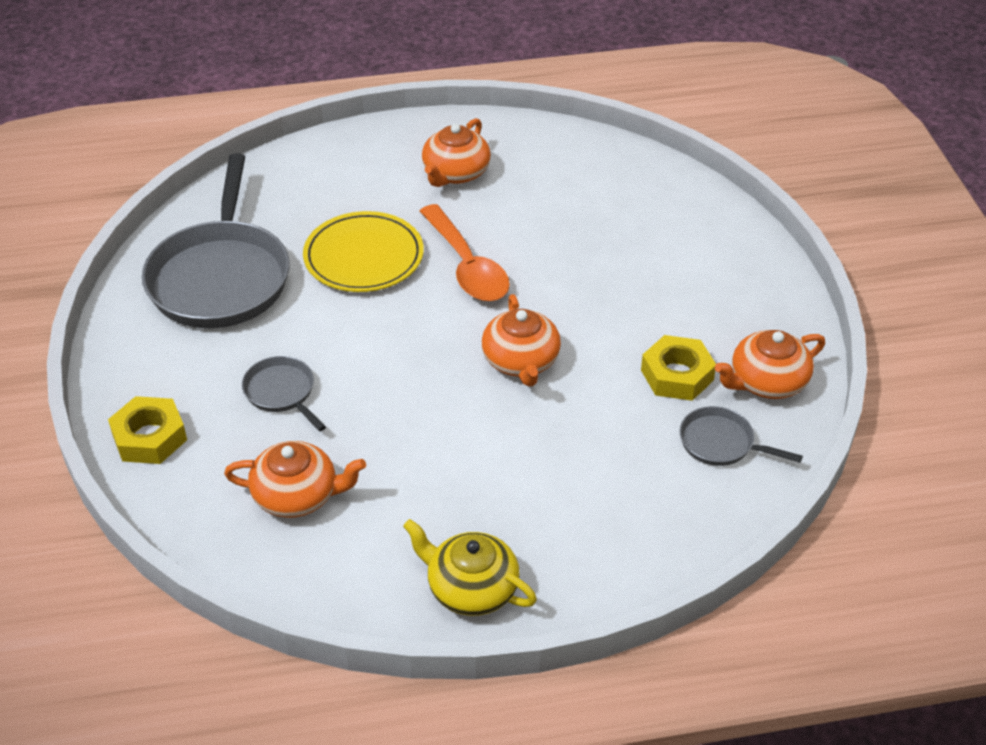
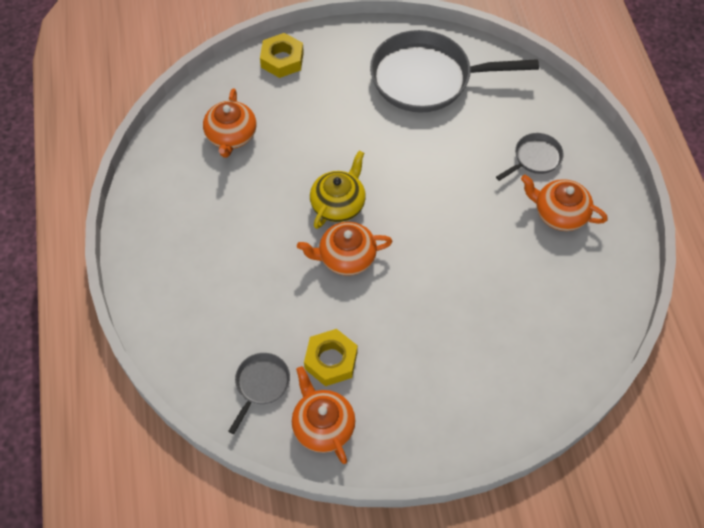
camera: 90 degrees right, 15 degrees up
(282, 393) = (318, 121): grey pan -> grey pan (534, 158)
(364, 257) = (453, 157): yellow plate -> none
(467, 266) = (447, 222): orange spoon -> none
(471, 588) = (151, 228): yellow teapot -> yellow teapot (338, 204)

